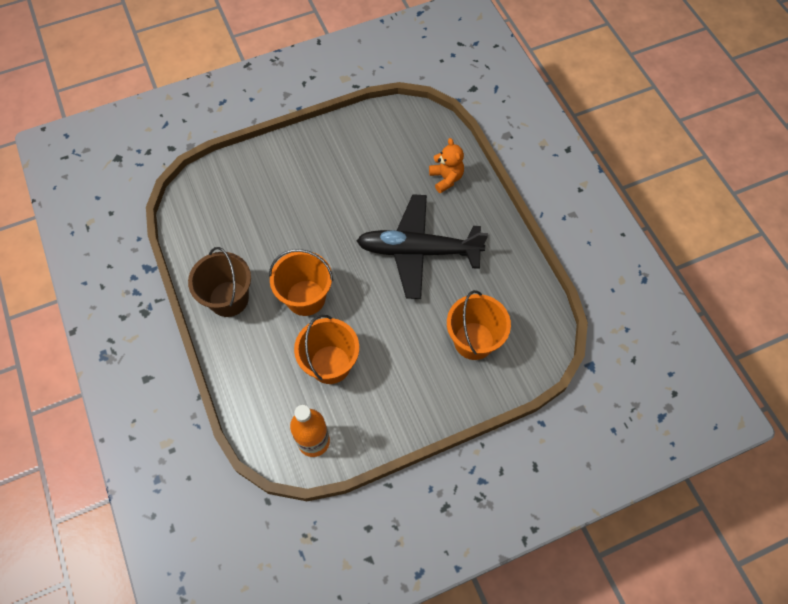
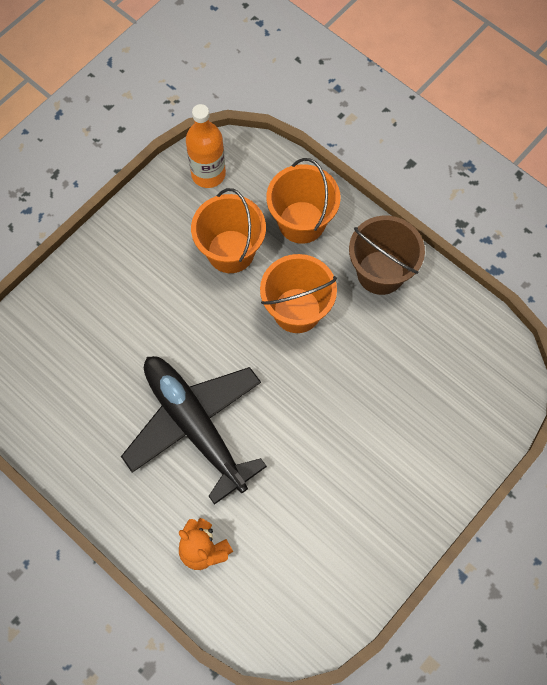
camera: 155 degrees right, 5 degrees up
(418, 251) = (194, 425): black plane -> black plane turned 105 degrees counterclockwise
(474, 341) = (85, 343): orange bucket -> orange bucket (301, 222)

